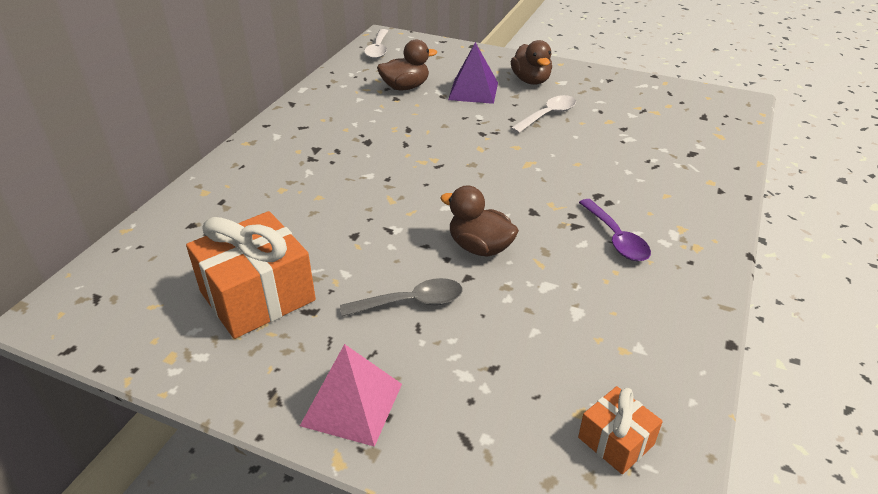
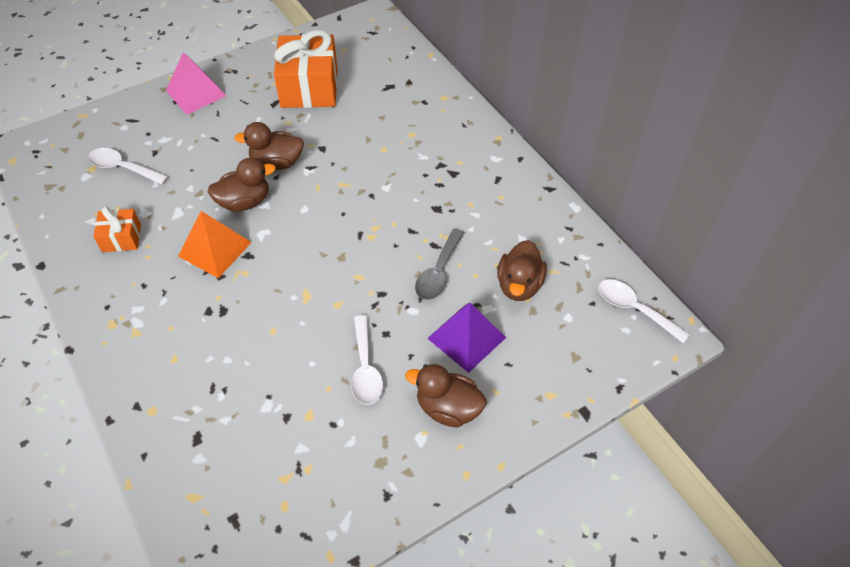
camera: 125 degrees right, 15 degrees up
(406, 255) = (277, 163): none -> brown duck
(411, 302) = (235, 145): grey spoon -> grey spoon (438, 272)
(547, 379) = (123, 168): none -> white spoon
(552, 234) = (214, 249): none -> orange pyramid
(616, 238) = (171, 282): purple spoon -> none
(616, 441) = (65, 170): orange gift -> orange gift (121, 238)

